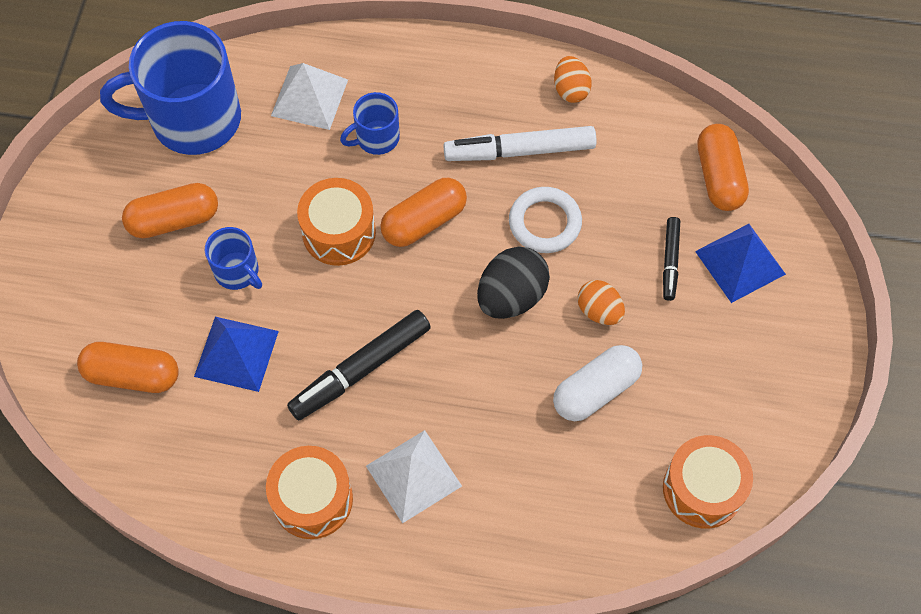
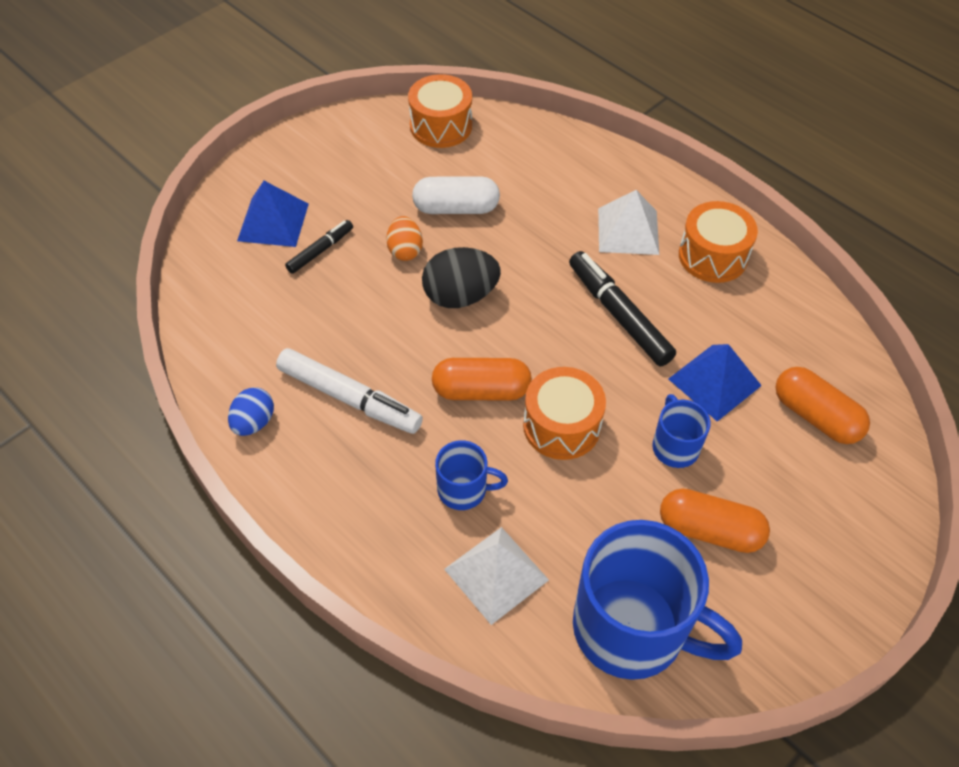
camera: 145 degrees left, 10 degrees down
(360, 369) = (619, 314): black marker -> black marker turned 120 degrees counterclockwise
(545, 223) = (385, 331): white ring -> none
(570, 90) = (254, 422): orange egg -> blue egg
(718, 177) = (219, 282): orange capsule -> none

